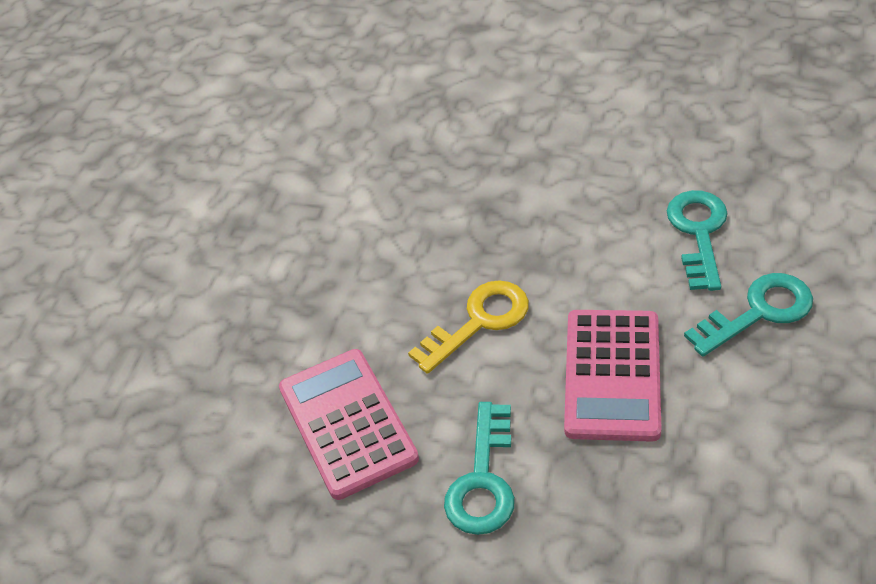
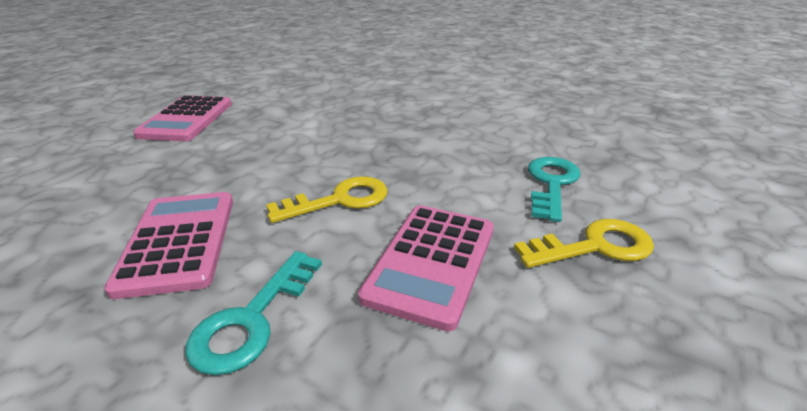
camera: 10 degrees right, 15 degrees down
(185, 235) = (187, 119): none -> pink calculator
(758, 312) = (594, 246): turquoise key -> yellow key

